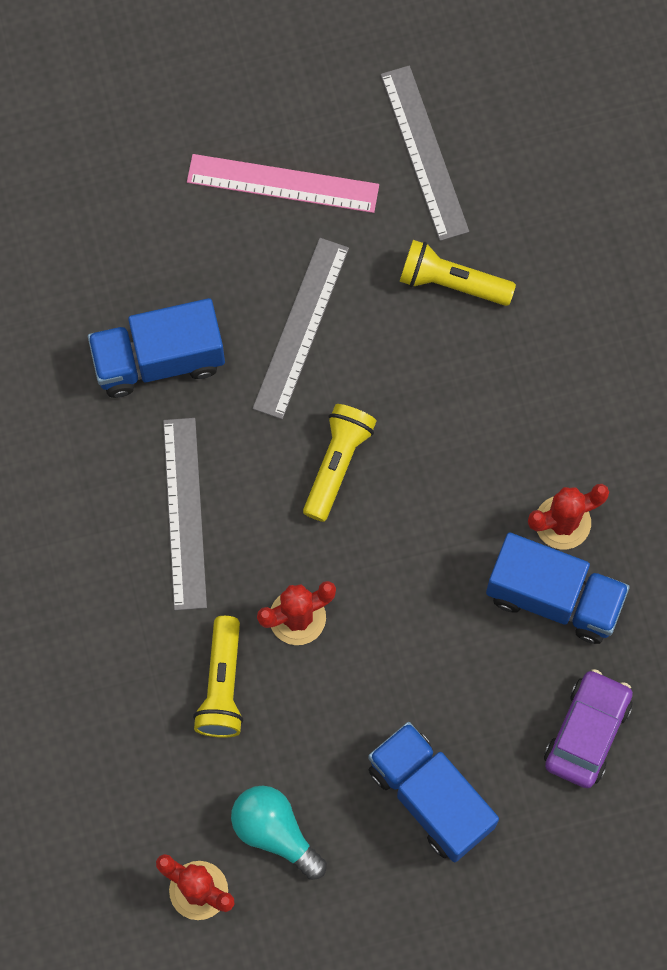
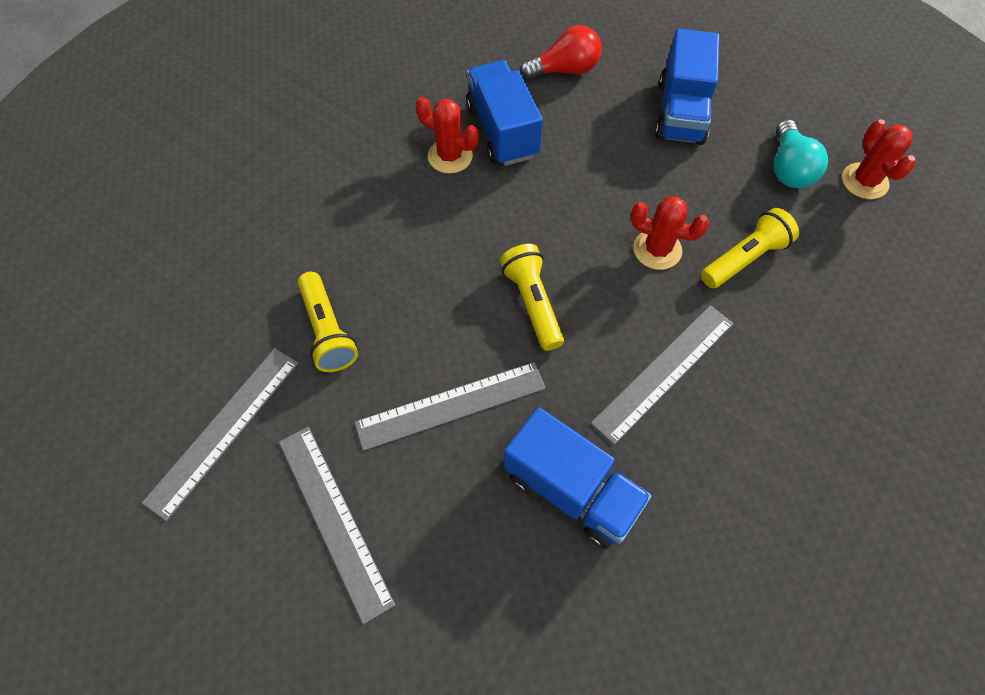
camera: 130 degrees left, 10 degrees down
(283, 184) = (334, 519): pink ruler -> grey ruler
(337, 464) = (532, 303): yellow flashlight -> yellow flashlight turned 90 degrees clockwise
(587, 732) = (564, 70): purple car -> red light bulb

